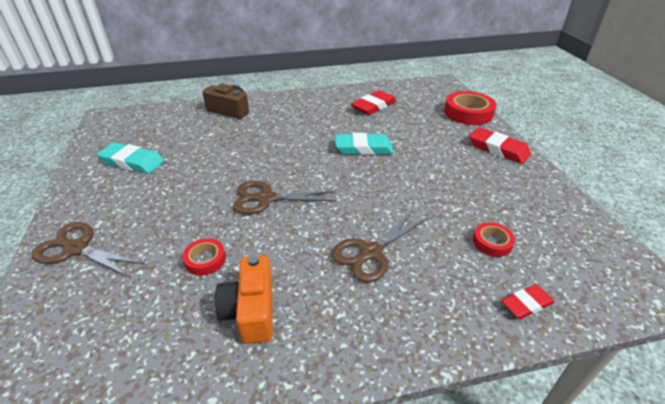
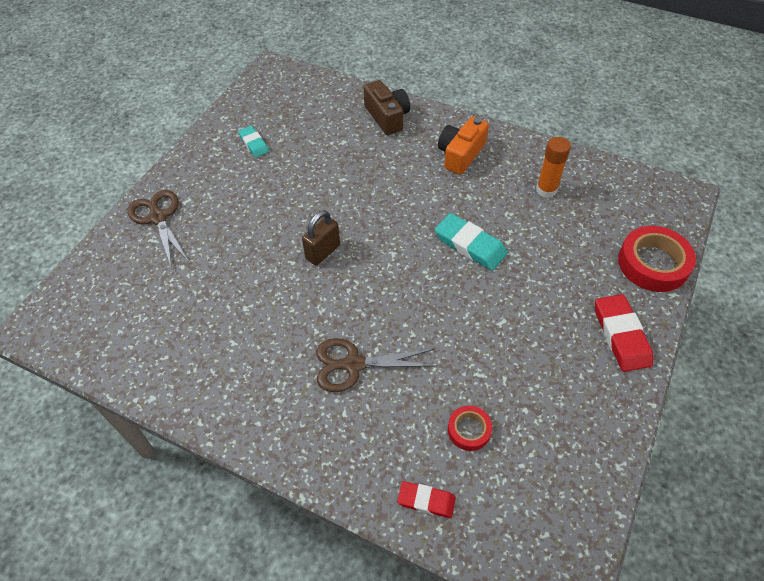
camera: 40 degrees right, 15 degrees up
(132, 162) = (254, 144): turquoise eraser -> turquoise eraser, size x0.61
(205, 260) = (229, 285): red tape -> none
(251, 310) = (224, 351): orange camera -> orange camera (460, 154)
(265, 198) = (323, 252): brown scissors -> brown padlock
(373, 106) = (546, 190): red eraser -> orange glue stick

